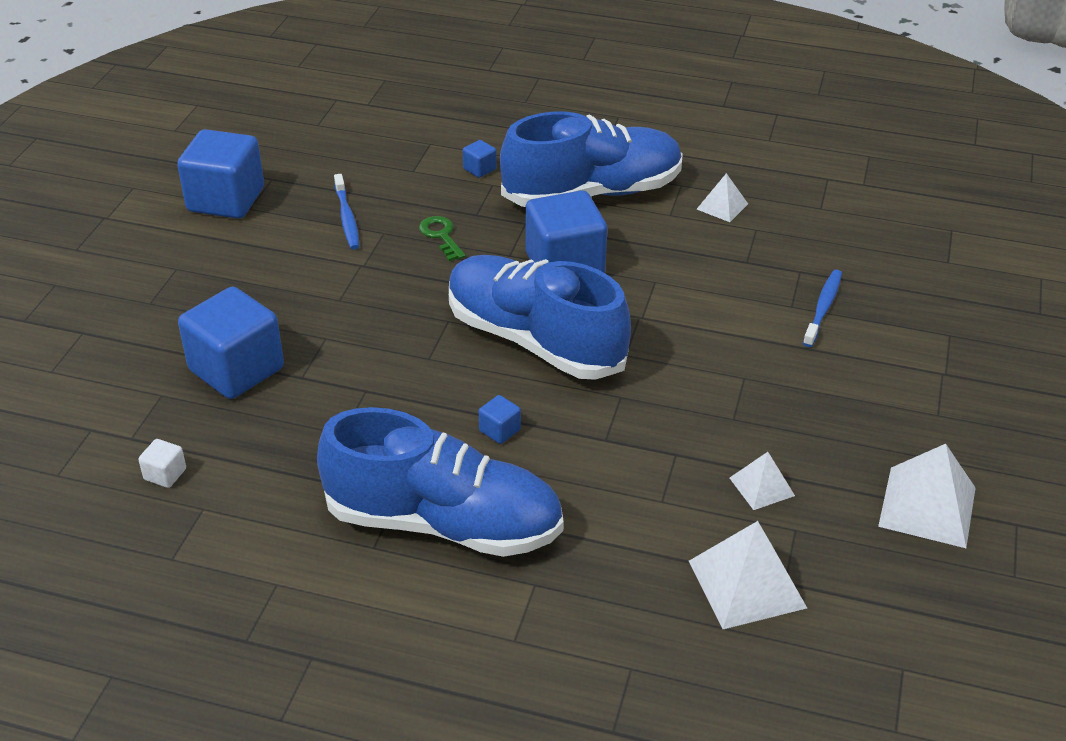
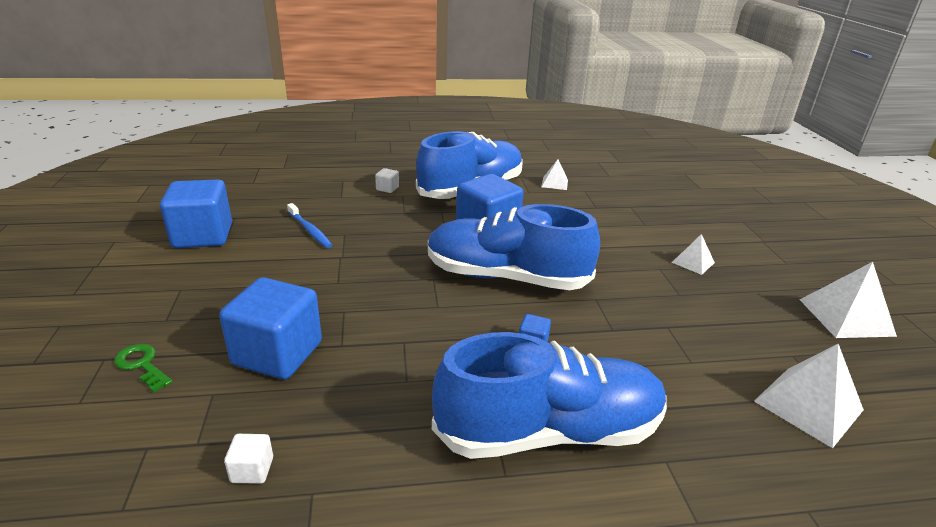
camera: 25 degrees left, 10 degrees down
(441, 236) = (389, 228): green key -> green key (142, 365)
(479, 169) = (387, 188): blue cube -> white cube
(762, 486) = (742, 332): white pyramid -> white pyramid (693, 262)
(823, 308) = (663, 222): blue toothbrush -> none

